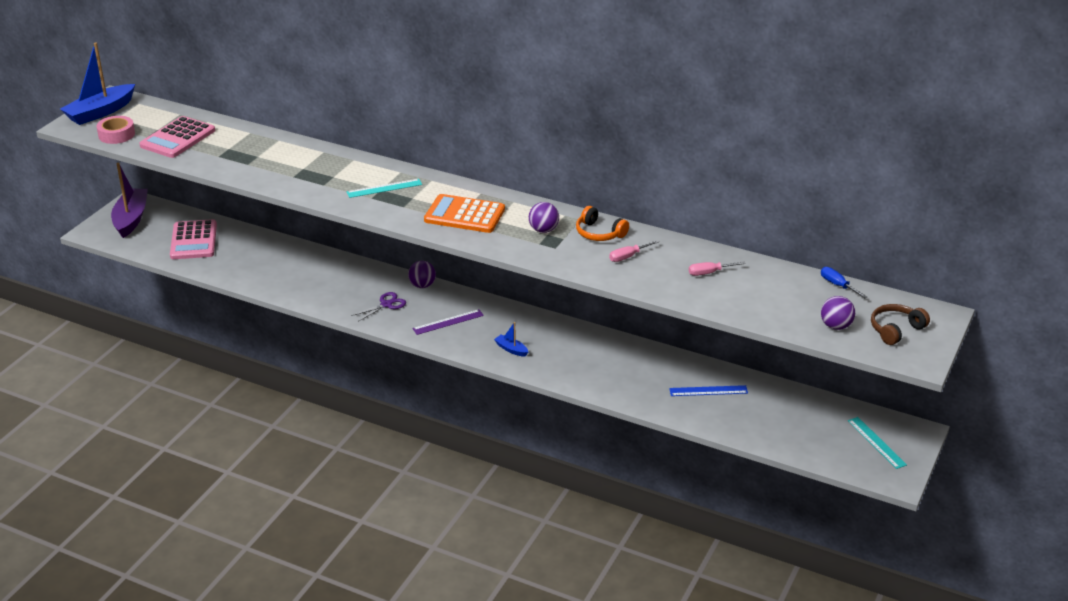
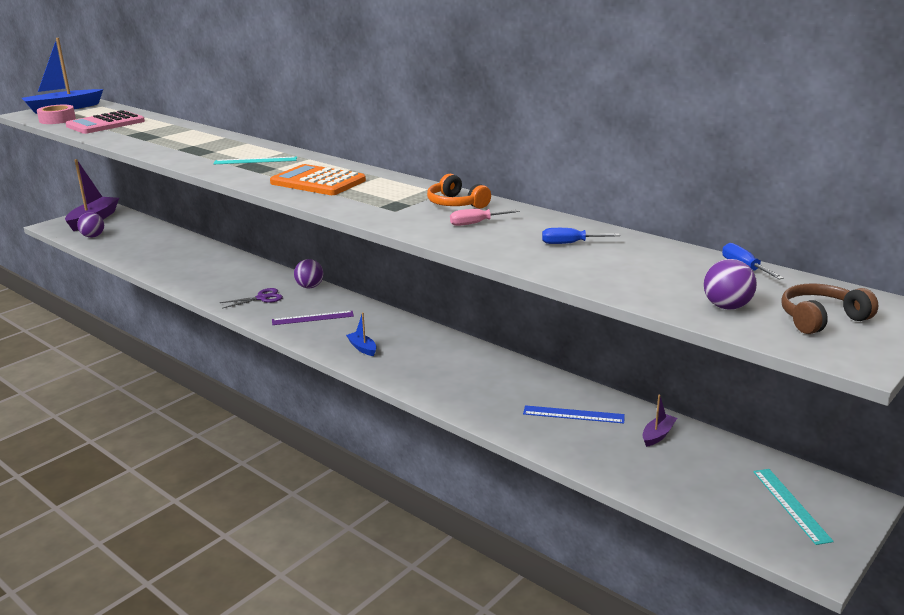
camera: 15 degrees right, 10 degrees down
(193, 240) = (130, 237): pink calculator -> none
(543, 230) = (394, 197): purple ball -> purple ball (93, 236)
(709, 273) = (570, 243): pink screwdriver -> blue screwdriver
(775, 400) = (658, 435): none -> purple boat

